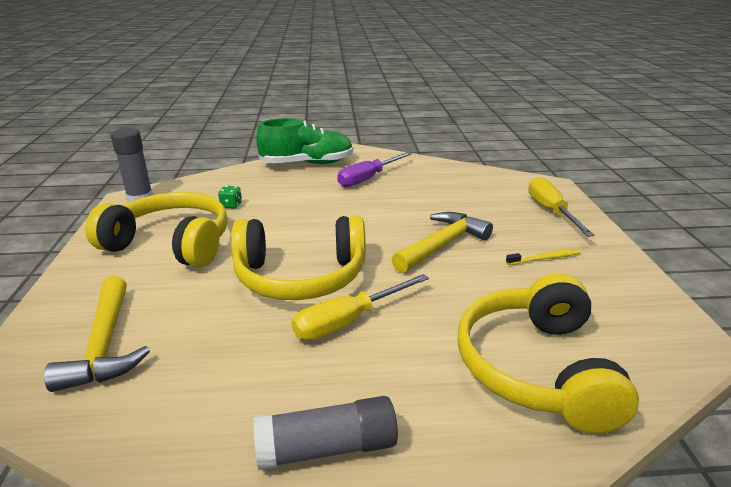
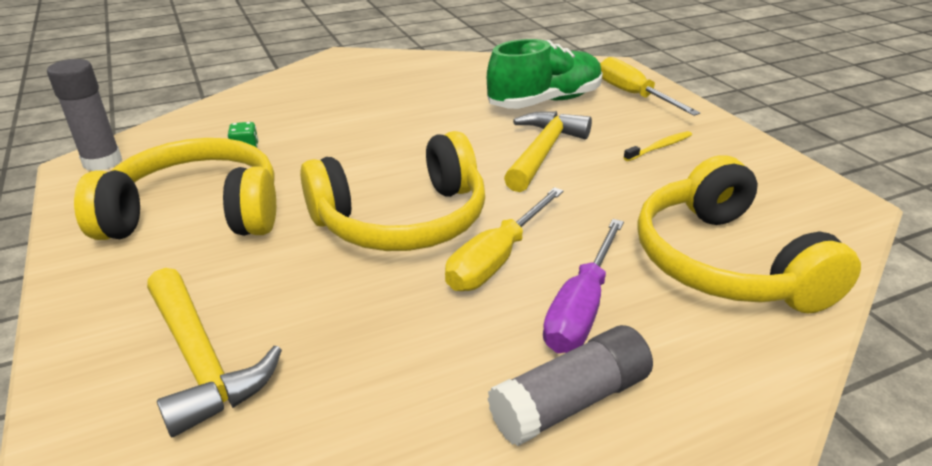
camera: 20 degrees left, 5 degrees up
(307, 163) = (311, 81): green shoe -> green shoe (545, 101)
(368, 178) = (403, 88): purple screwdriver -> purple screwdriver (581, 308)

